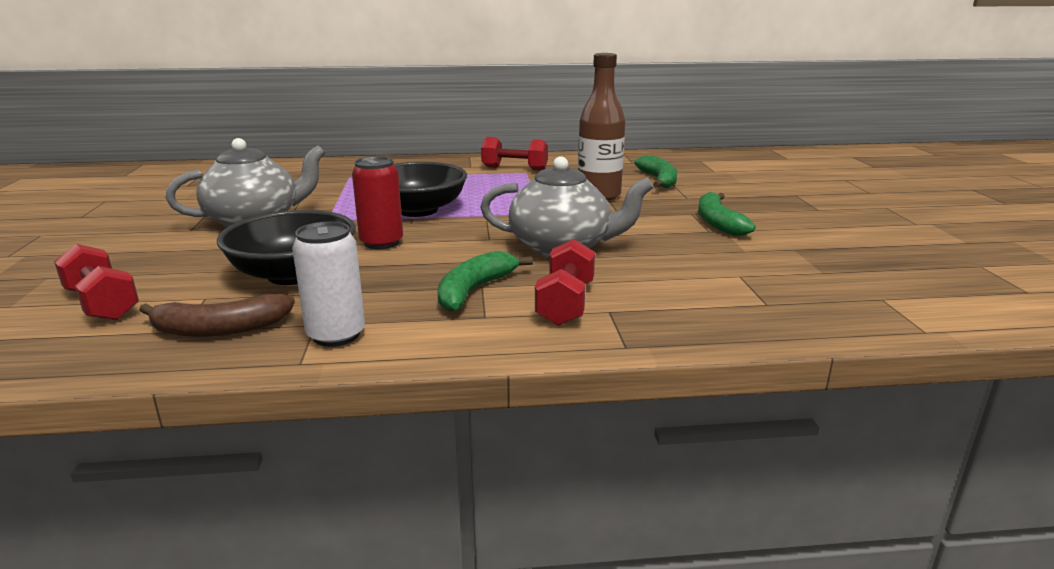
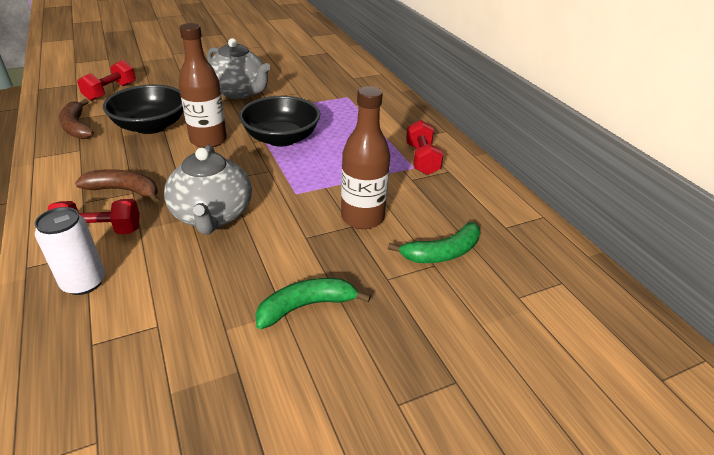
camera: 70 degrees right, 15 degrees up
(336, 335) = (64, 159): white can -> white can (84, 282)
(381, 243) = (208, 140): red can -> brown bottle
(474, 290) = (124, 191): green banana -> brown banana

